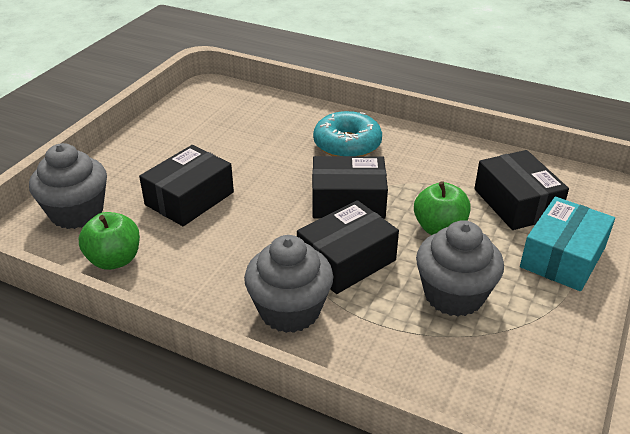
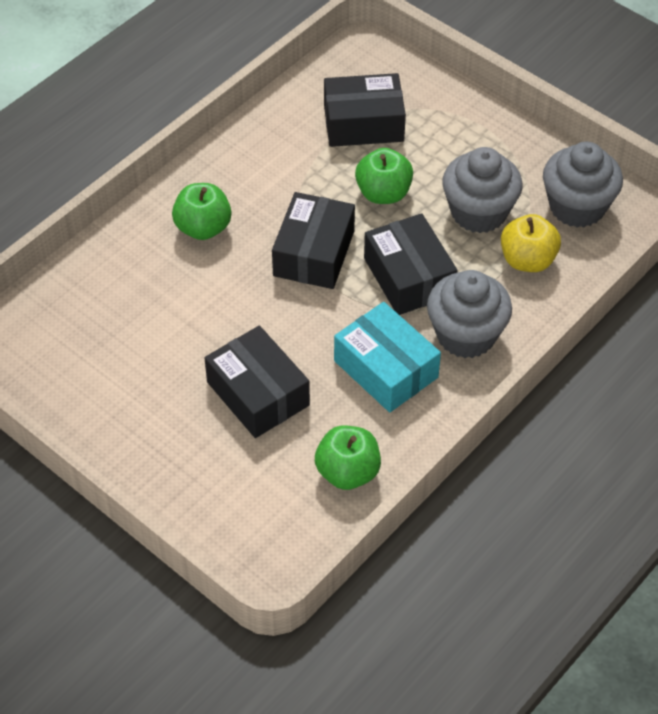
camera: 75 degrees left, 15 degrees up
(77, 213) = (247, 507): grey cupcake -> grey cupcake (577, 207)
(347, 144) = (203, 228): turquoise donut -> green apple
(408, 343) = (527, 260): none -> yellow apple
(563, 257) = (451, 121): turquoise box -> turquoise box (386, 369)

